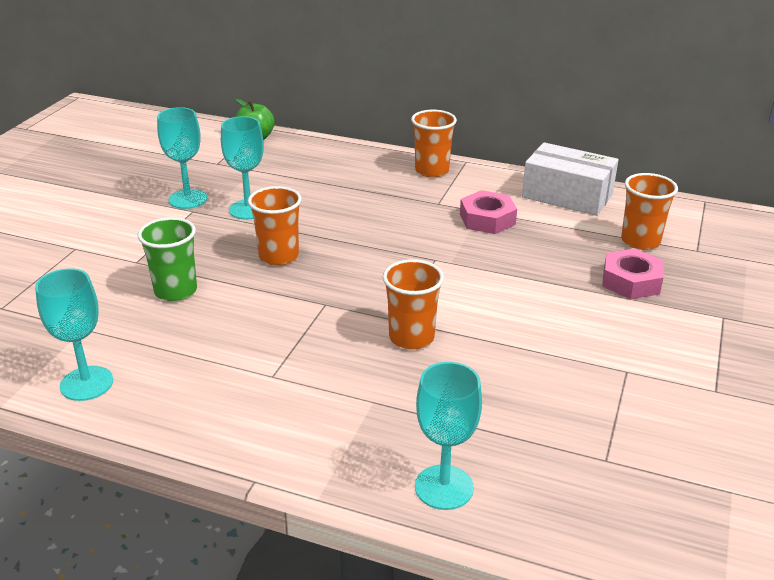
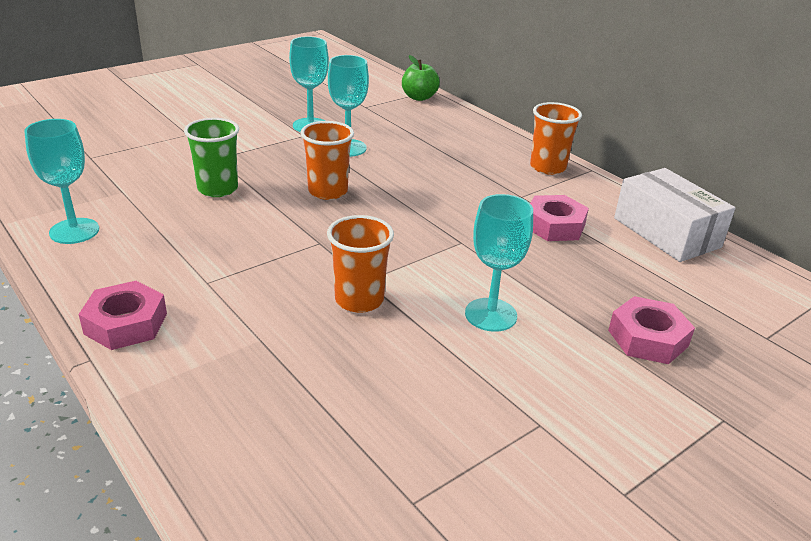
camera: 30 degrees right, 0 degrees up
(247, 439) = (126, 324): none -> pink nut
(444, 487) = (228, 445): turquoise goblet -> turquoise goblet (491, 315)
(640, 241) = (704, 303): orange cup -> none

